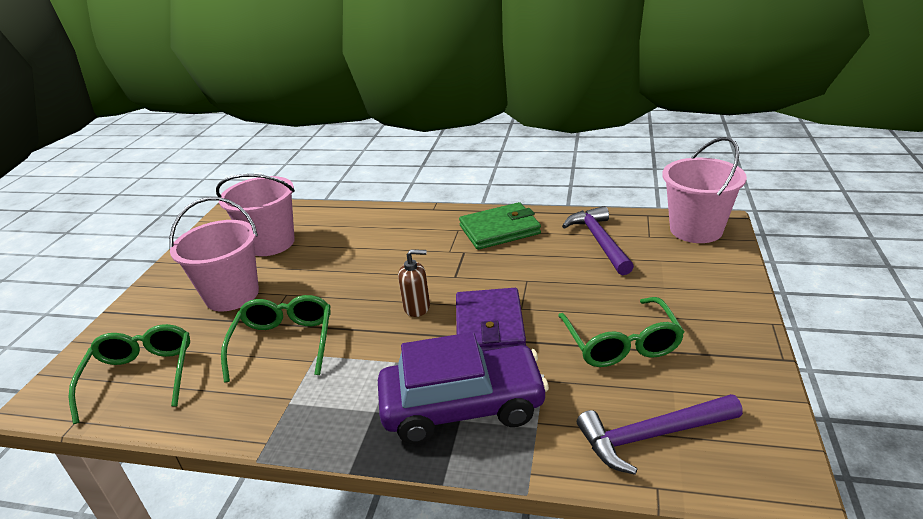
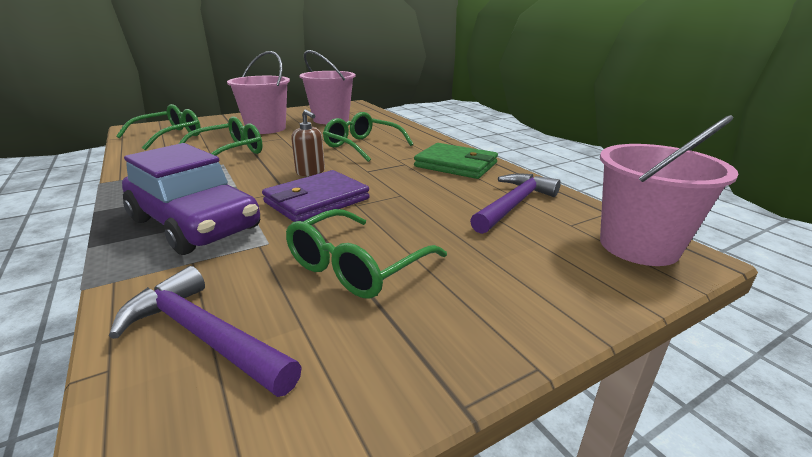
camera: 45 degrees right, 5 degrees down
(388, 255) = (363, 146): none -> green glasses

